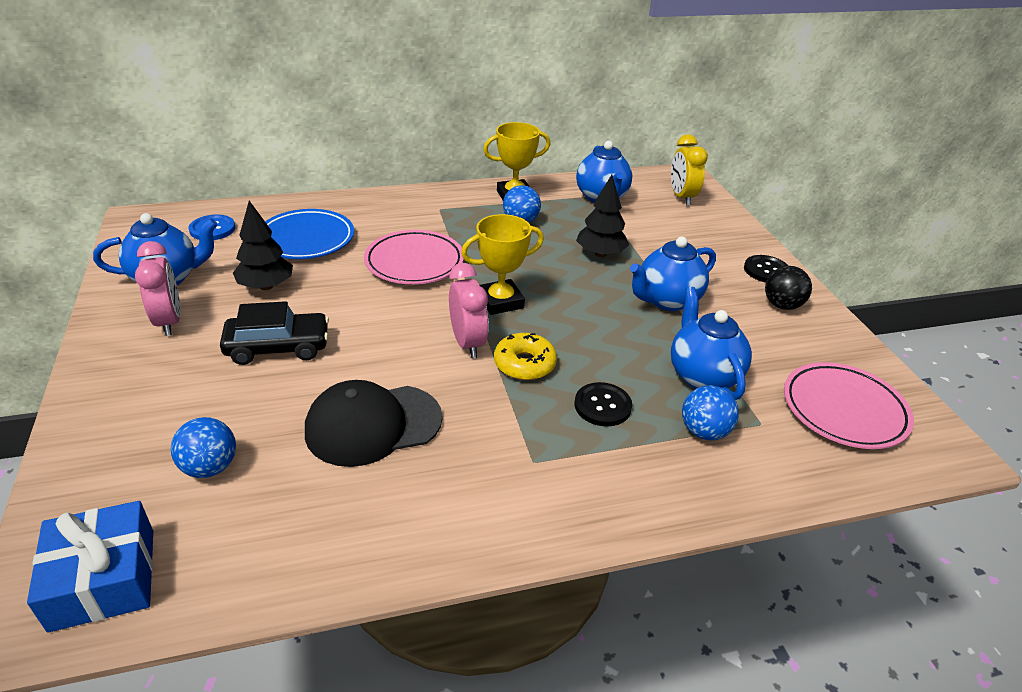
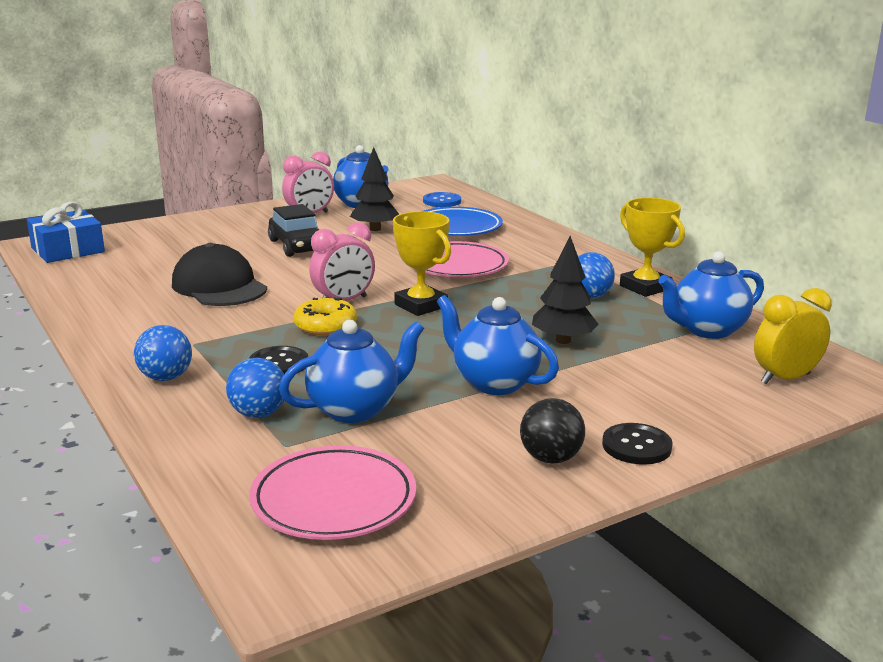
camera: 75 degrees right, 15 degrees down
(210, 467) = (161, 253): blue ball -> blue ball (166, 378)

